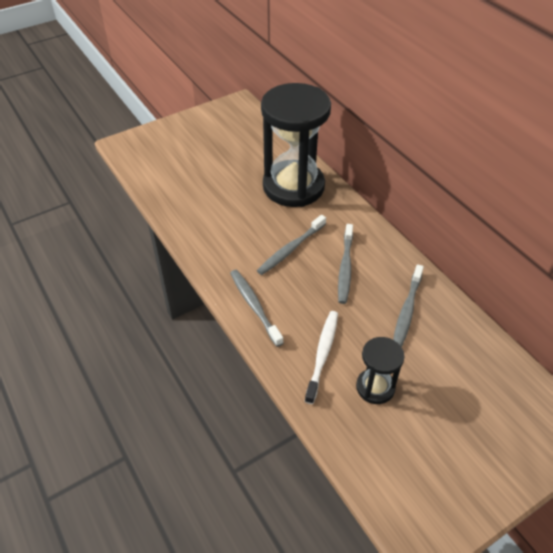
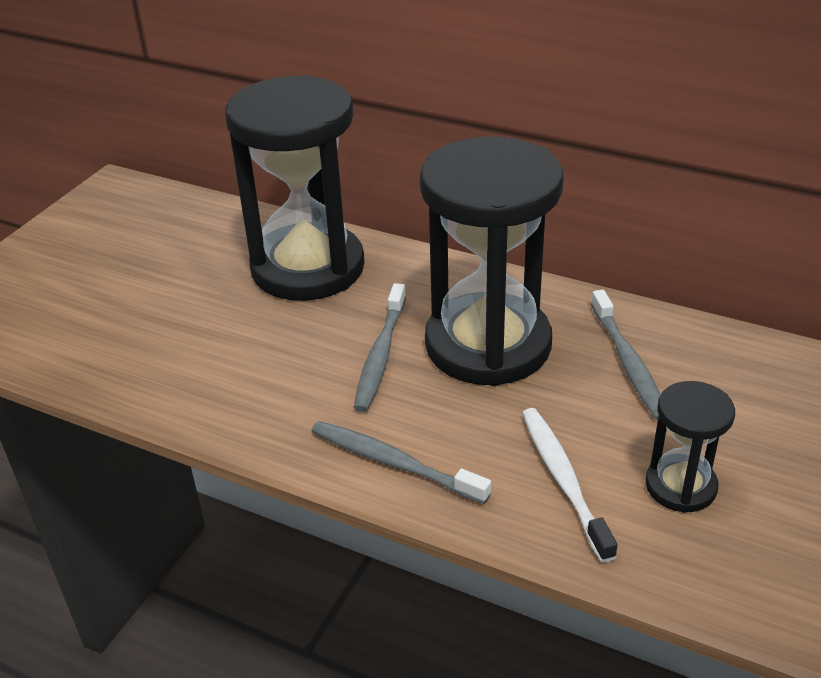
camera: 30 degrees left, 10 degrees down
(345, 268) = (488, 344): grey toothbrush -> black hourglass

